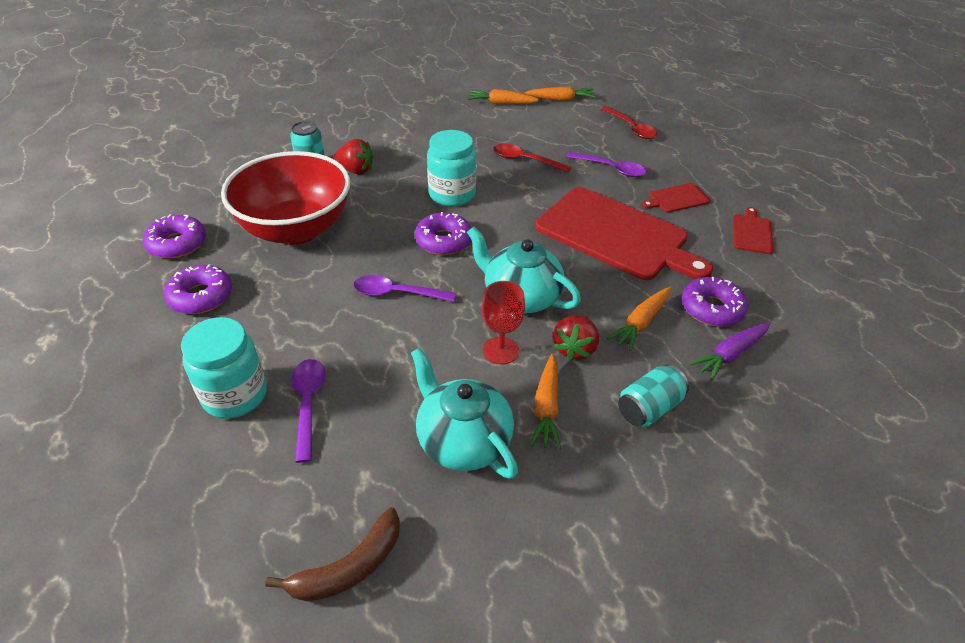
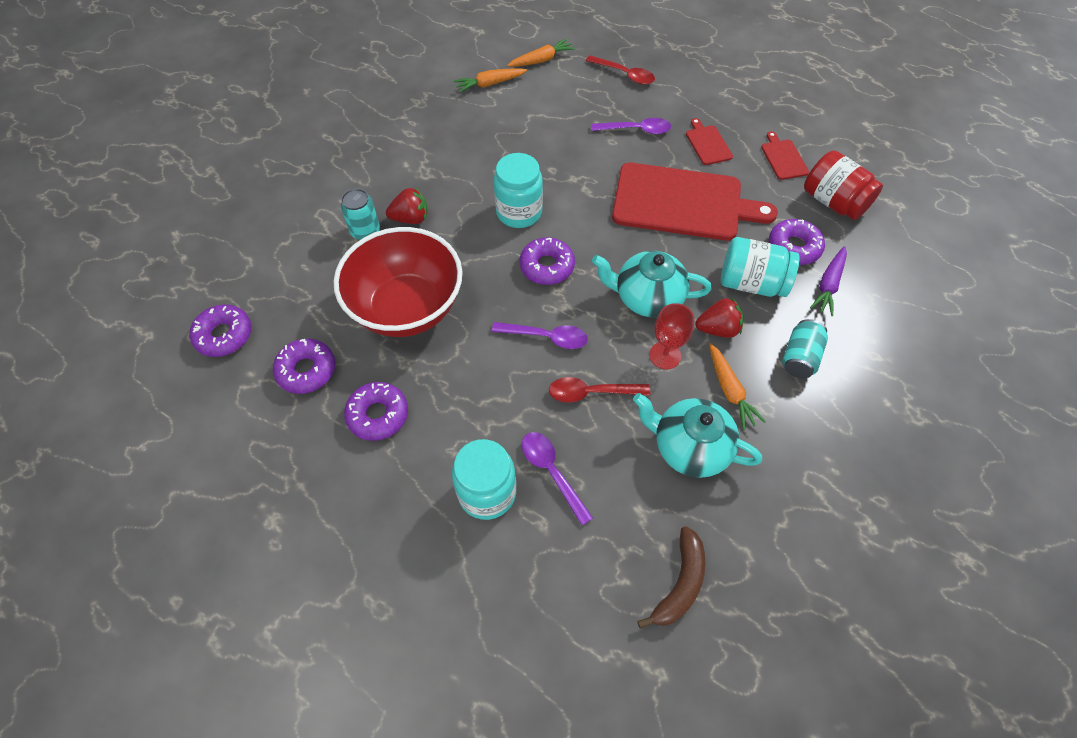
camera: 25 degrees left, 15 degrees up
(141, 199) = (224, 335): none -> purple donut
(397, 293) = (546, 337): purple spoon -> purple spoon turned 150 degrees counterclockwise
(525, 160) = (557, 148): red spoon -> red spoon (591, 392)
(574, 349) = (718, 329): red strawberry -> red strawberry turned 90 degrees counterclockwise
(641, 323) = (751, 283): orange carrot -> turquoise jar
(677, 198) = (708, 144): red cutting board -> red cutting board turned 120 degrees clockwise
(785, 285) = (833, 202): none -> red jar

